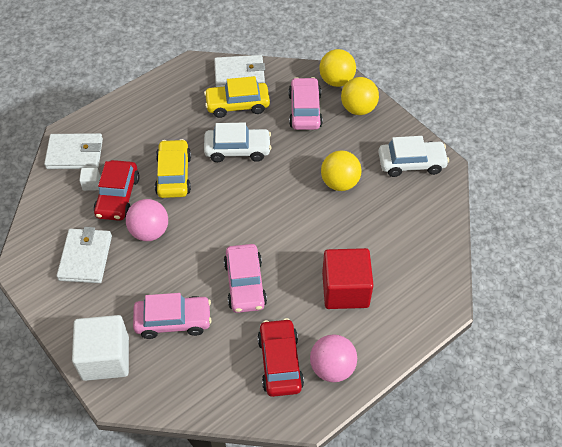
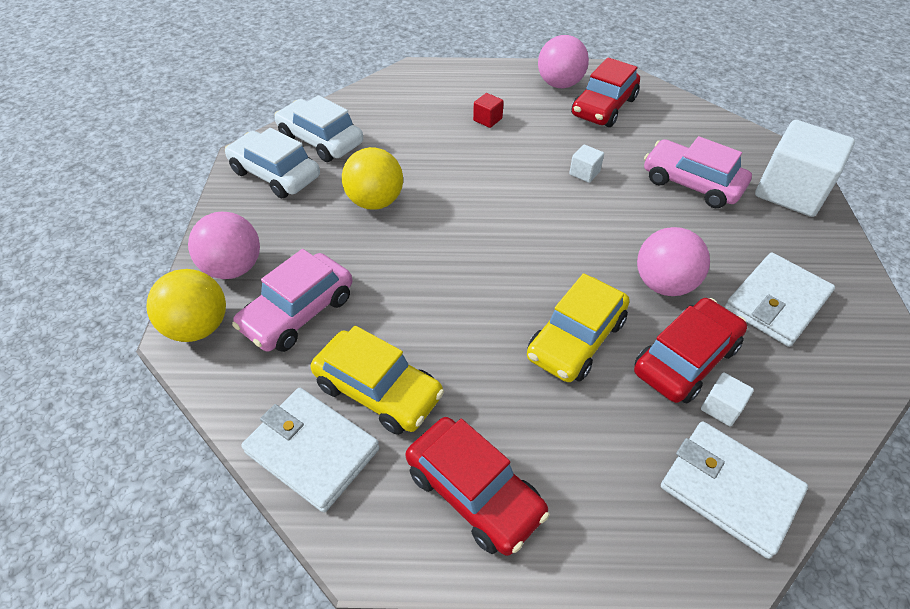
camera: 140 degrees left, 5 degrees down
(170, 97) = (474, 492): none -> red car
(237, 150) = (452, 317): white car -> white car (320, 140)
(245, 284) = (584, 173): pink car -> white cube
(345, 290) = (487, 119): red cube -> red cube, size x0.41
(358, 109) = (233, 268): yellow ball -> pink ball

